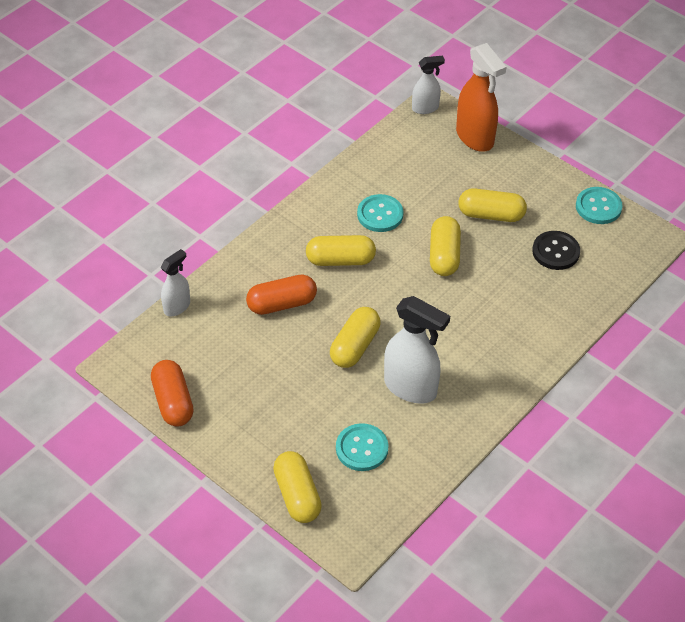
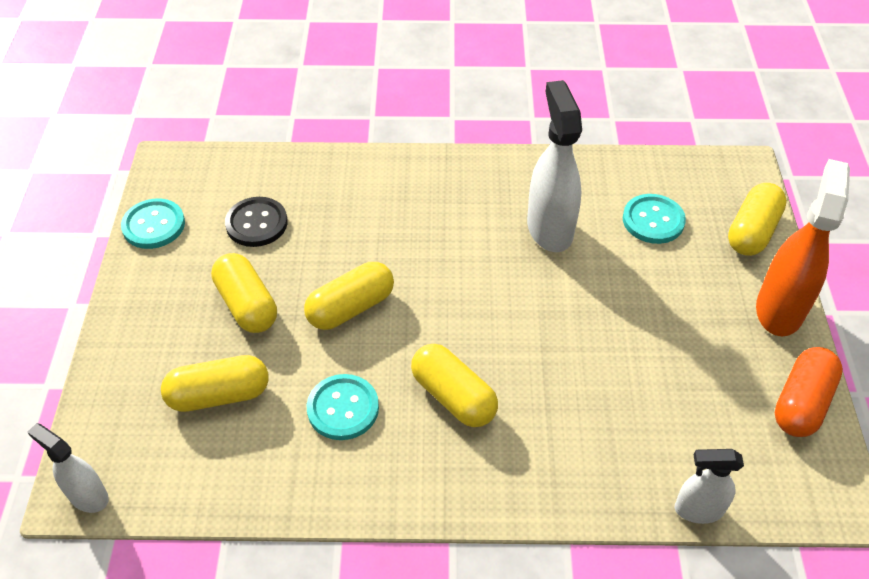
camera: 130 degrees left, 0 degrees up
(282, 304) = (574, 405): orange capsule -> none
(355, 346) = (553, 301): yellow capsule -> yellow capsule (219, 395)
(475, 137) = (113, 400): orange spray bottle -> orange spray bottle (779, 309)

